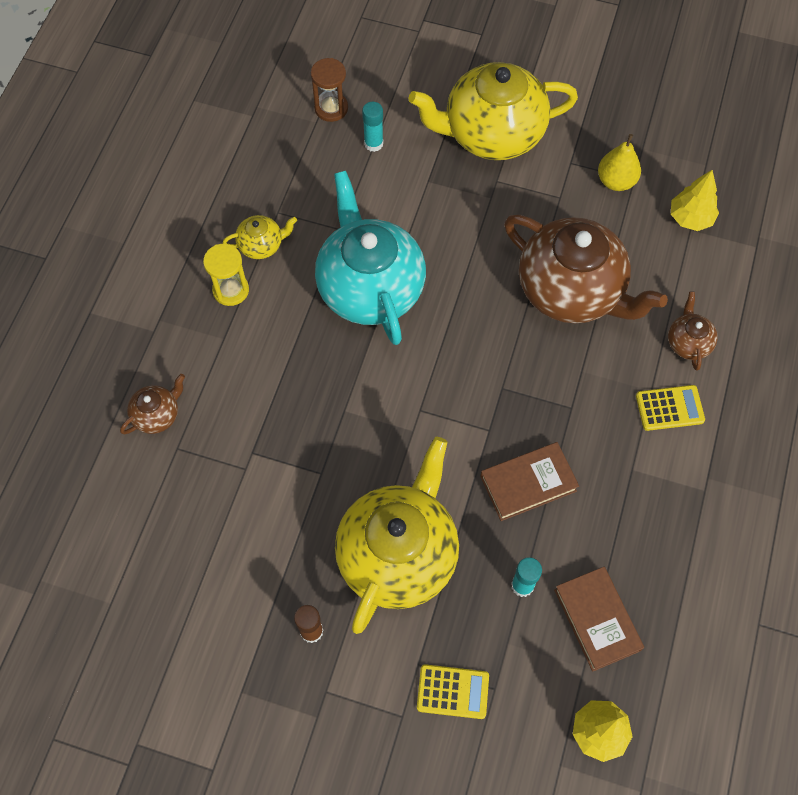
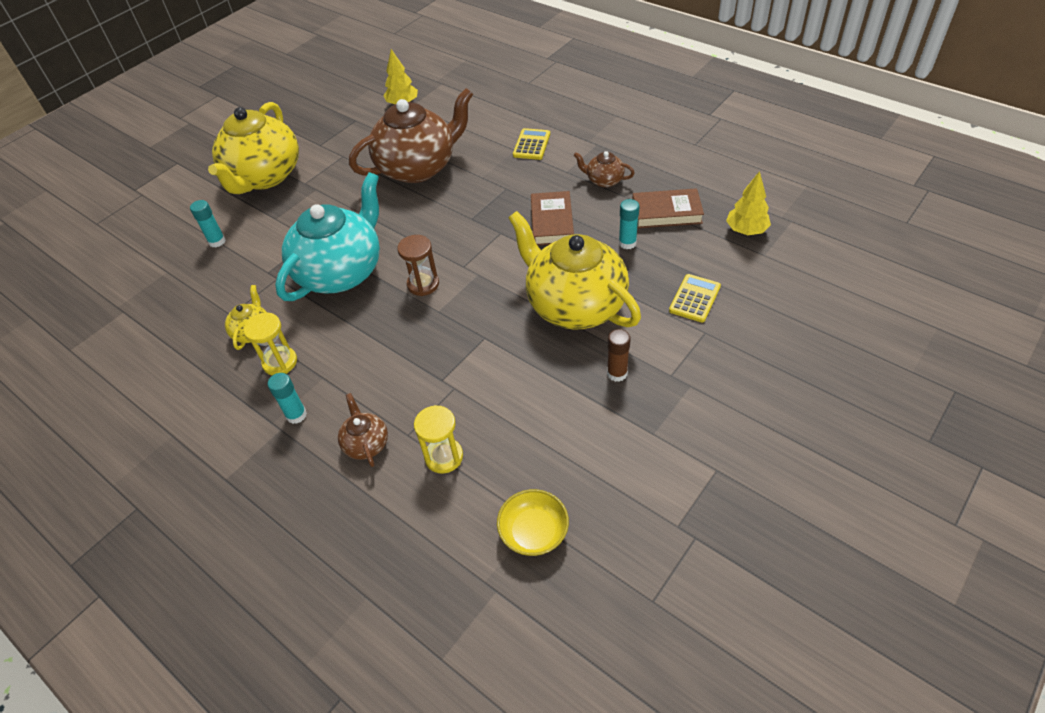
camera: 65 degrees left, 15 degrees down
(99, 607) = (534, 532): none -> yellow bowl
(160, 492) = (444, 457): none -> yellow hourglass
(173, 337) = (296, 415): none -> turquoise glue stick
(331, 108) = (163, 259): brown hourglass -> brown hourglass (423, 284)
(370, 287) = (341, 272): turquoise teapot -> turquoise teapot turned 120 degrees clockwise
(616, 181) = (350, 128): yellow pear -> none
(688, 342) = (490, 126): brown teapot -> brown teapot (604, 180)

